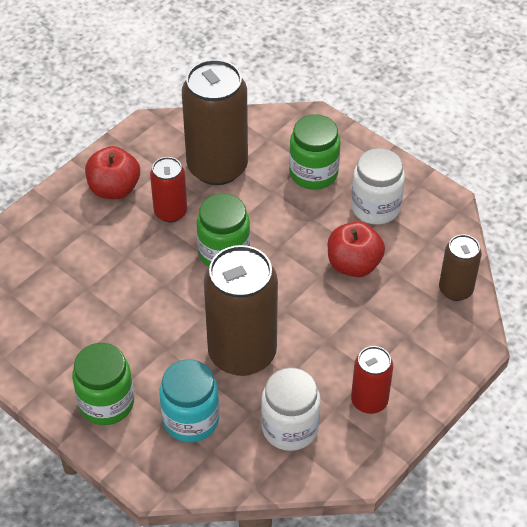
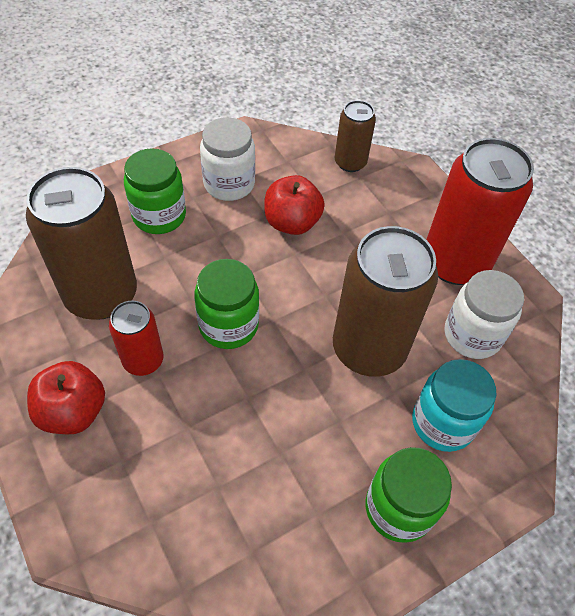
camera: 75 degrees left, 5 degrees up
(369, 401) = (455, 262): red can -> red can, size x1.89

